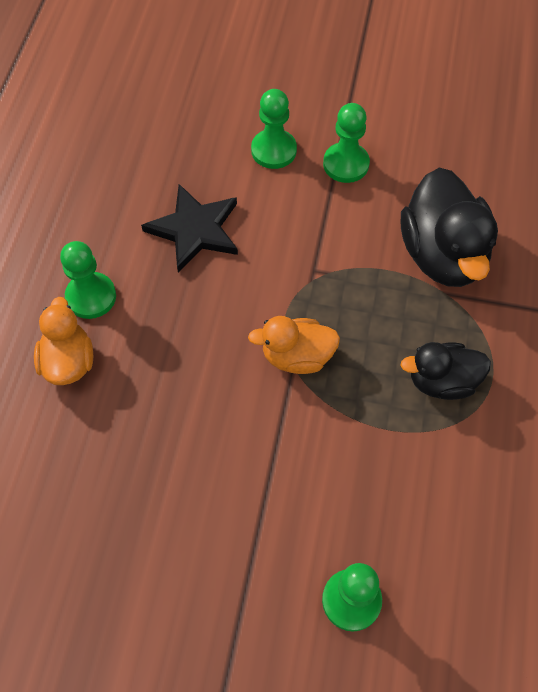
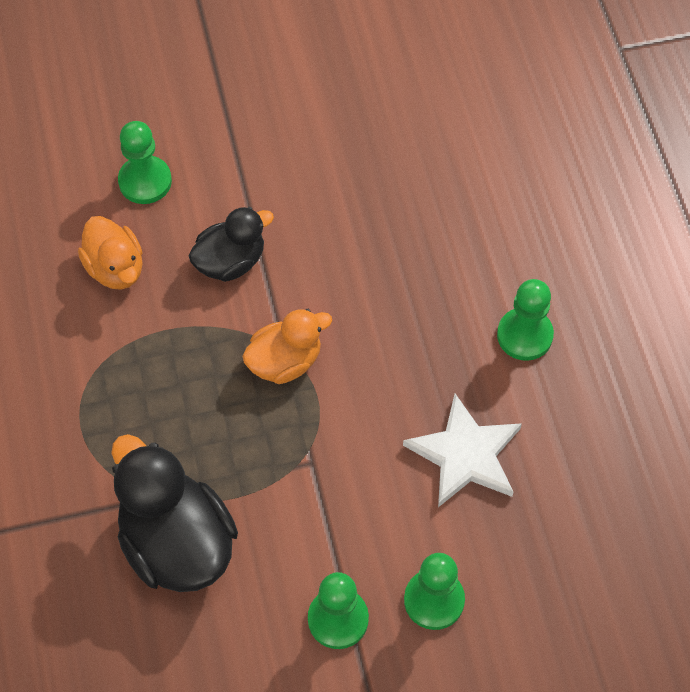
camera: 155 degrees right, 0 degrees up
(68, 362) = (502, 266): orange duck -> orange duck (115, 268)
(194, 230) = (465, 454): black star -> white star
(442, 381) = (130, 396): black duck -> black duck (230, 261)

